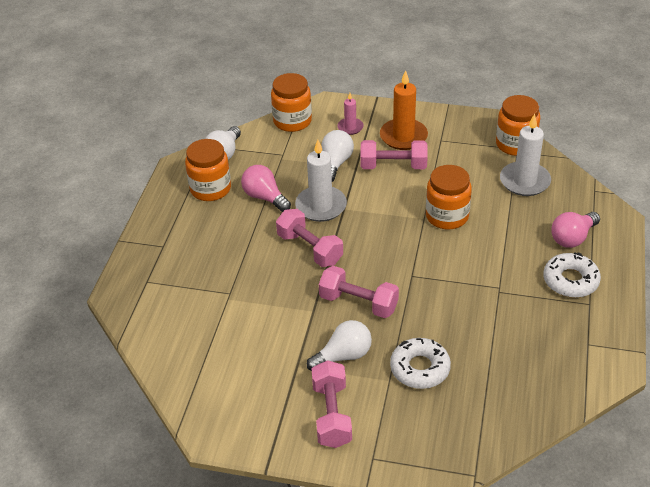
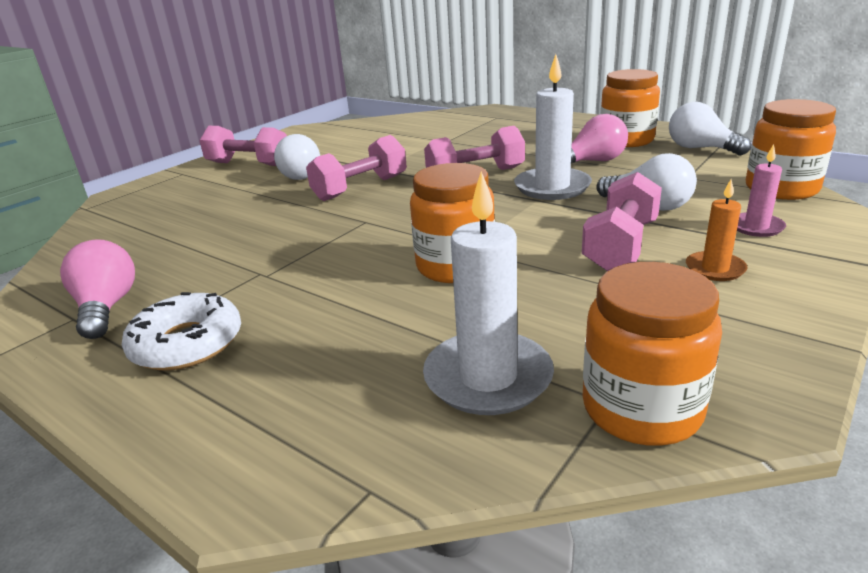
camera: 115 degrees right, 15 degrees down
(403, 136) = (715, 269): orange candle -> orange candle, size x0.55
(420, 368) = (231, 204): white donut -> none
(572, 238) = (268, 384): pink light bulb -> pink light bulb (107, 308)

